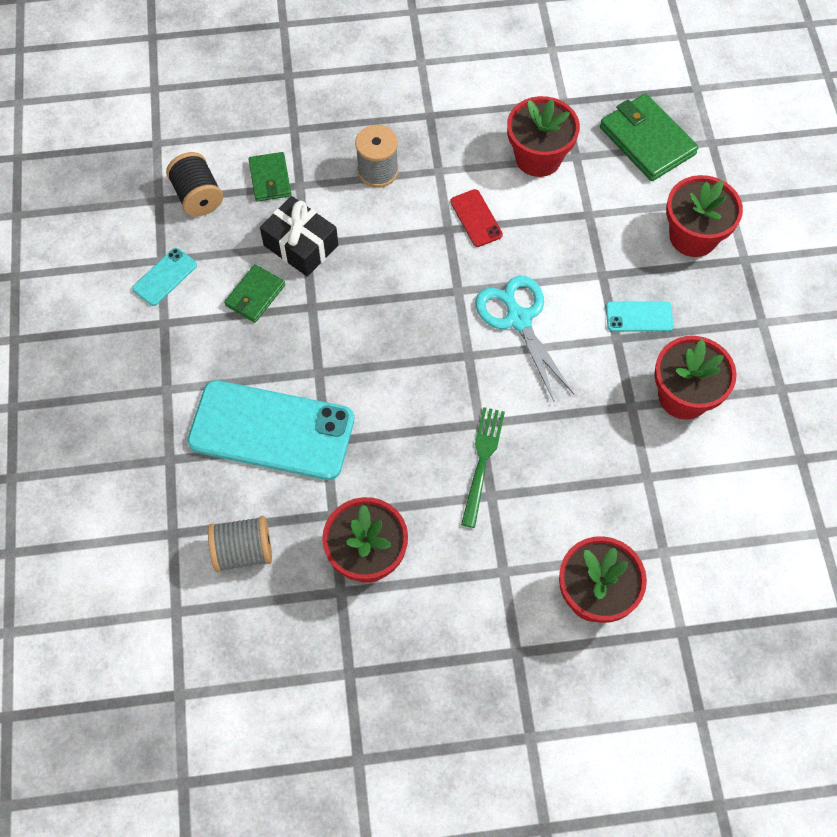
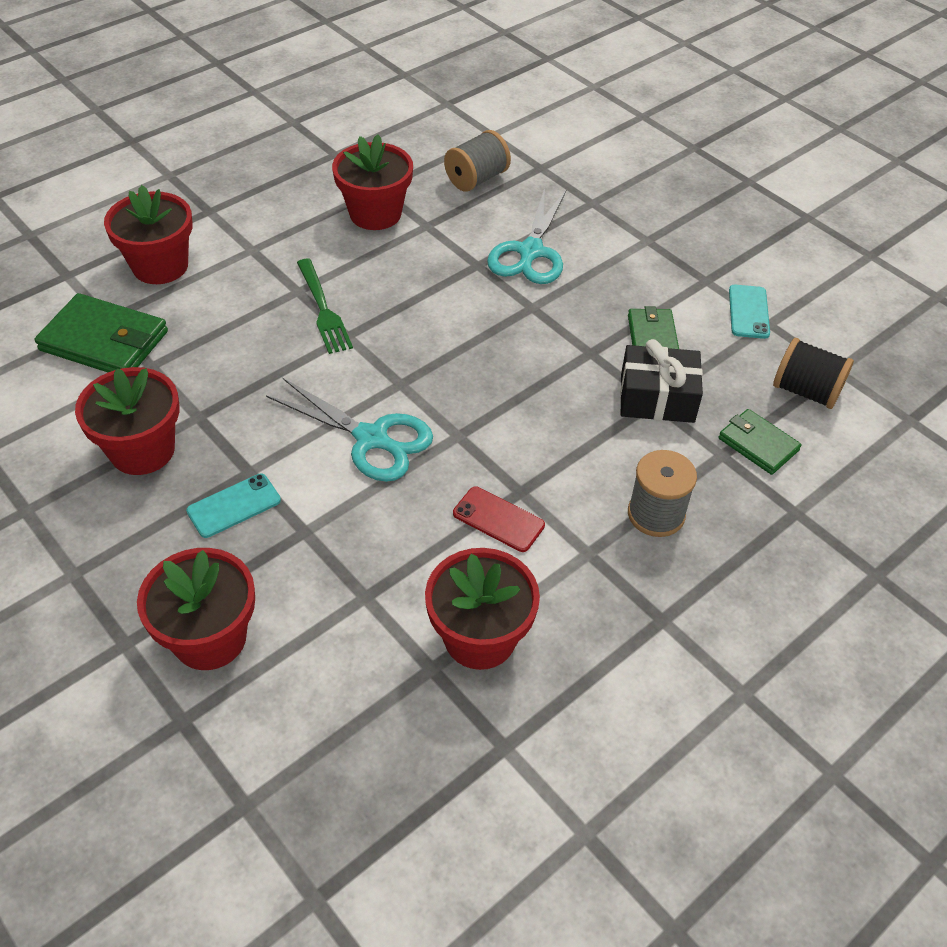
camera: 145 degrees right, 15 degrees down
(271, 430) = (530, 252): turquoise phone -> turquoise scissors
(647, 140) = (345, 750): green wallet -> green wallet (104, 341)

